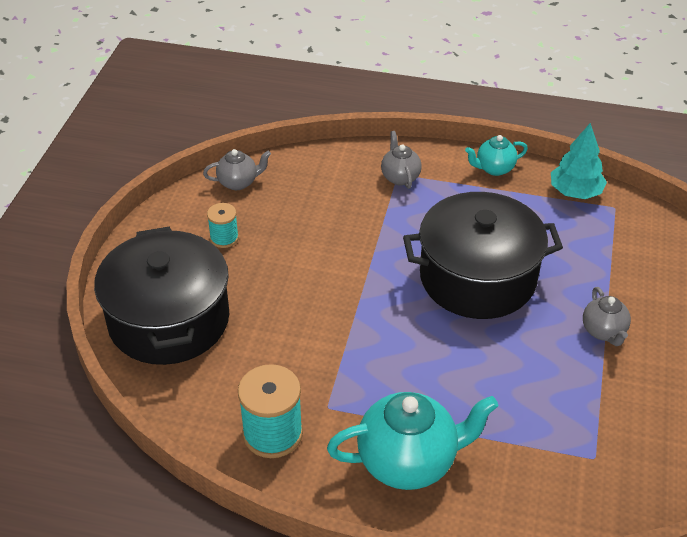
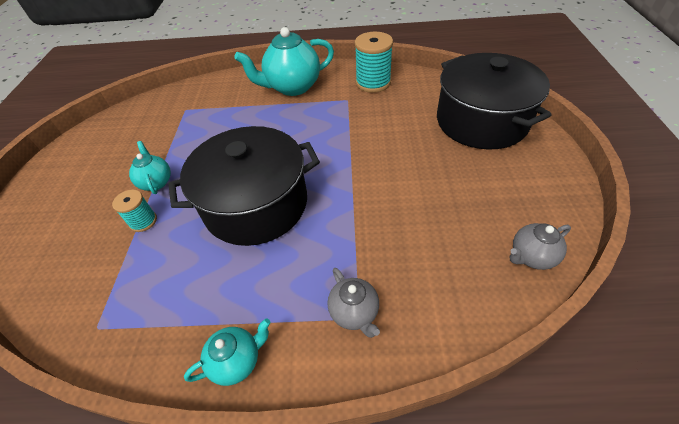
camera: 170 degrees right, 5 degrees up
(224, 238) = (493, 190): turquoise spool -> turquoise spool (143, 221)
(575, 192) = (137, 342): turquoise tree -> none
(603, 332) = (156, 182): grey teapot -> turquoise teapot

